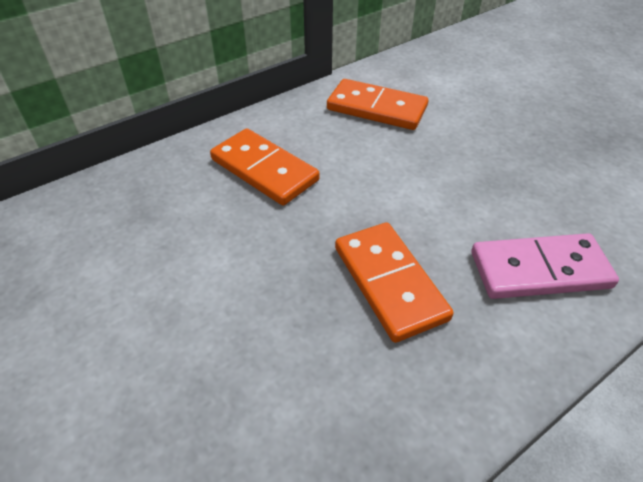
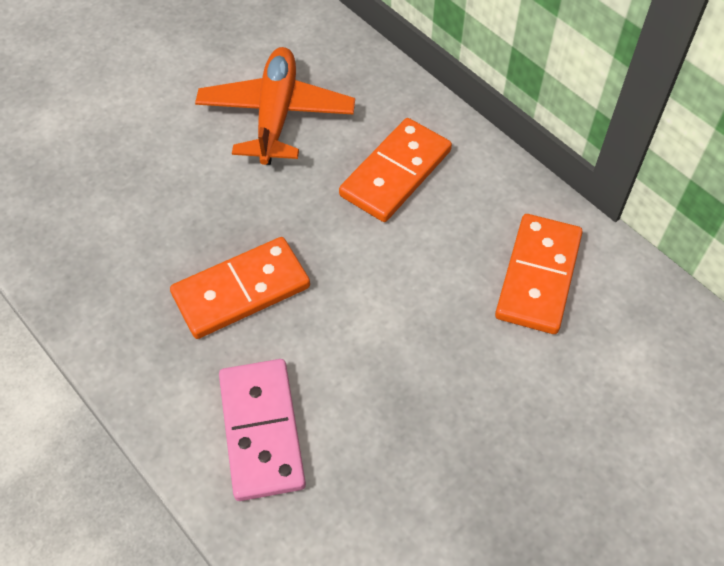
camera: 85 degrees right, 10 degrees up
(163, 249) = (276, 115): none -> orange plane

